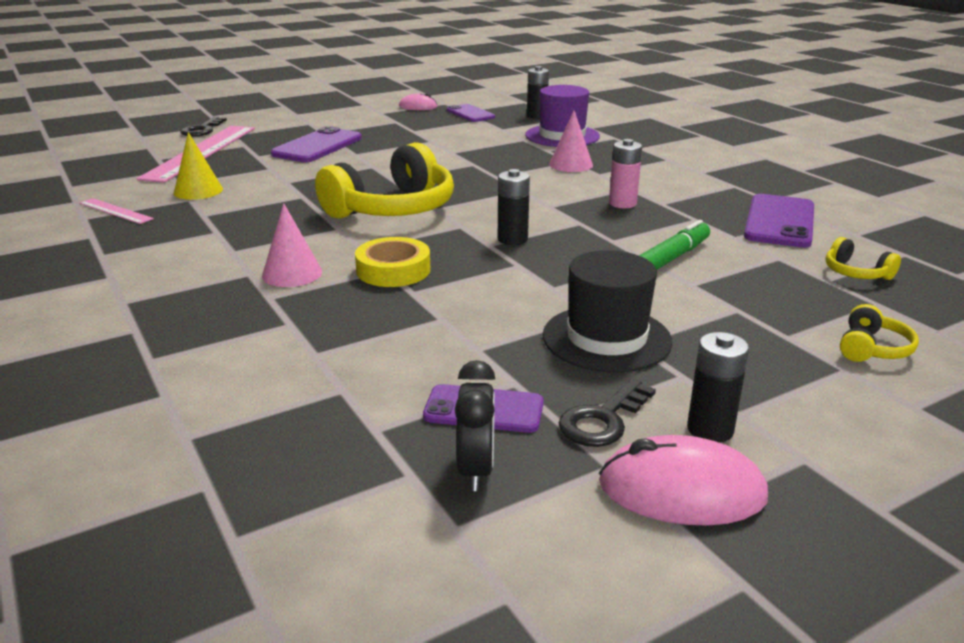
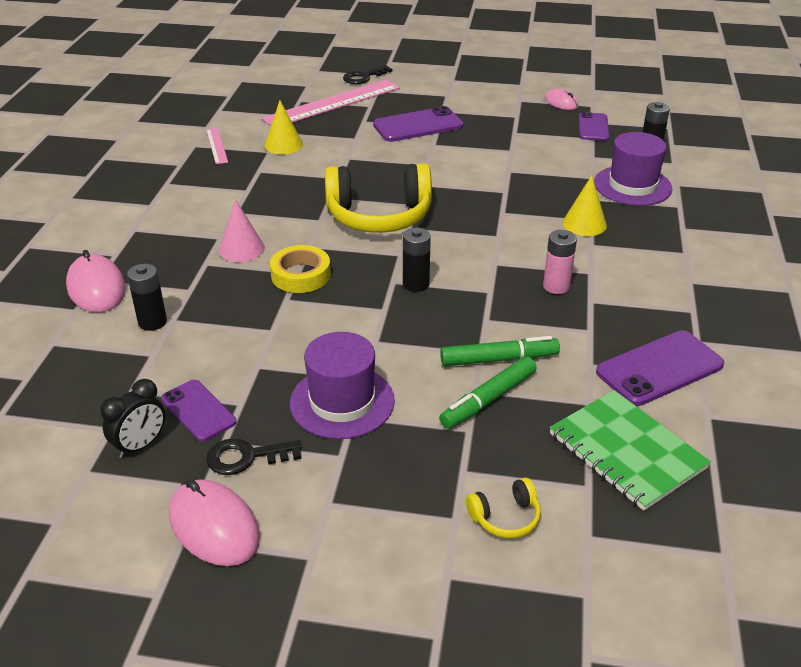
camera: 40 degrees right, 10 degrees up
(161, 366) = (96, 288): none -> pink mouse
(571, 164) = (584, 224): pink cone -> yellow cone
(606, 338) = (342, 402): black hat -> purple hat
(710, 429) = (292, 502): black battery -> black battery (152, 322)
(713, 285) = (488, 400): none -> green marker
(856, 273) = (626, 451): yellow headphones -> green notebook

